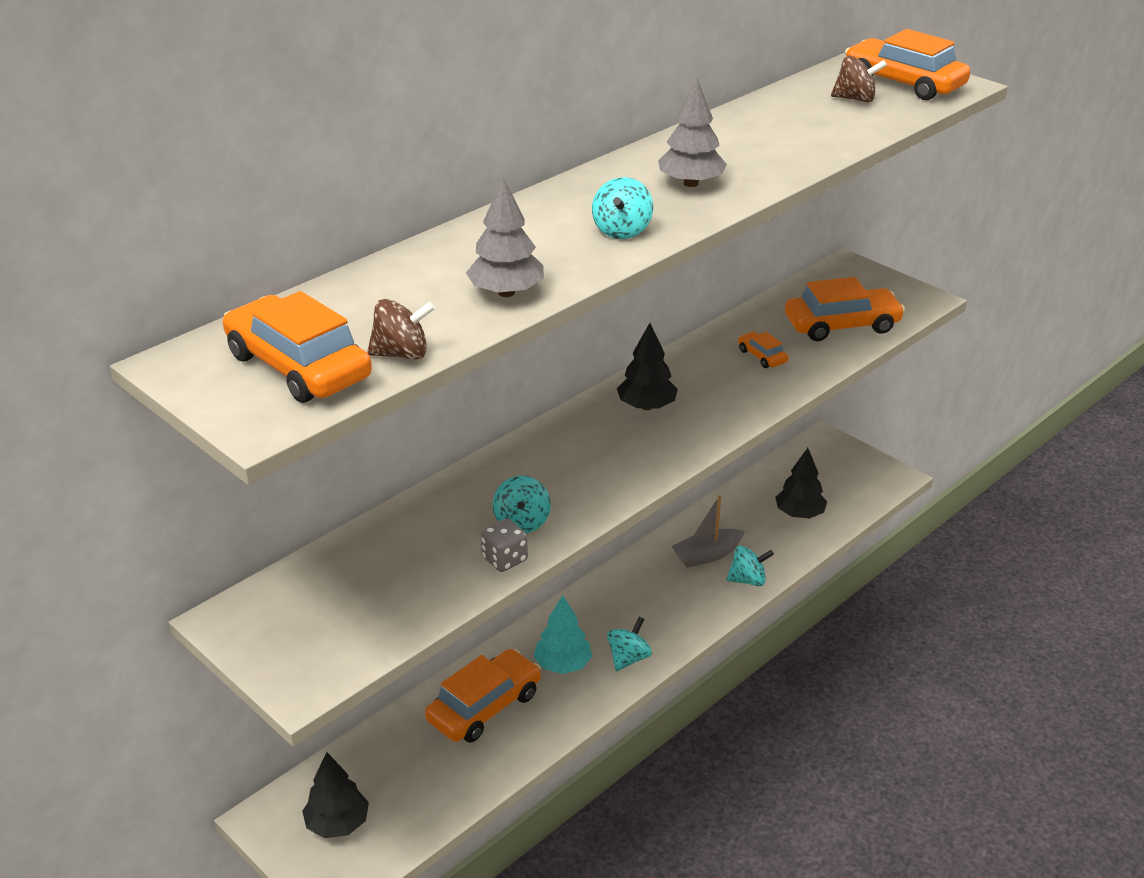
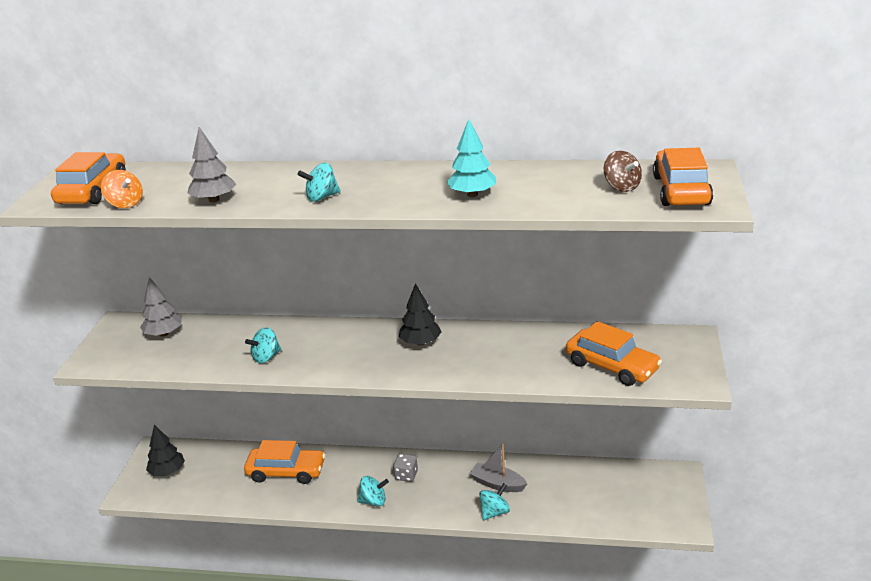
camera: 55 degrees right, 5 degrees down
(402, 354) = (125, 204): brown spinning top -> orange spinning top
(504, 559) = (229, 367): grey dice -> grey dice (406, 475)
(562, 664) = (344, 480): turquoise tree -> turquoise tree (472, 194)
(691, 183) = (409, 191): grey tree -> grey tree (164, 334)
(748, 580) = (494, 512): turquoise spinning top -> turquoise spinning top turned 90 degrees counterclockwise
(762, 356) = (529, 354): orange car -> none
(799, 514) = (587, 501): black tree -> none

